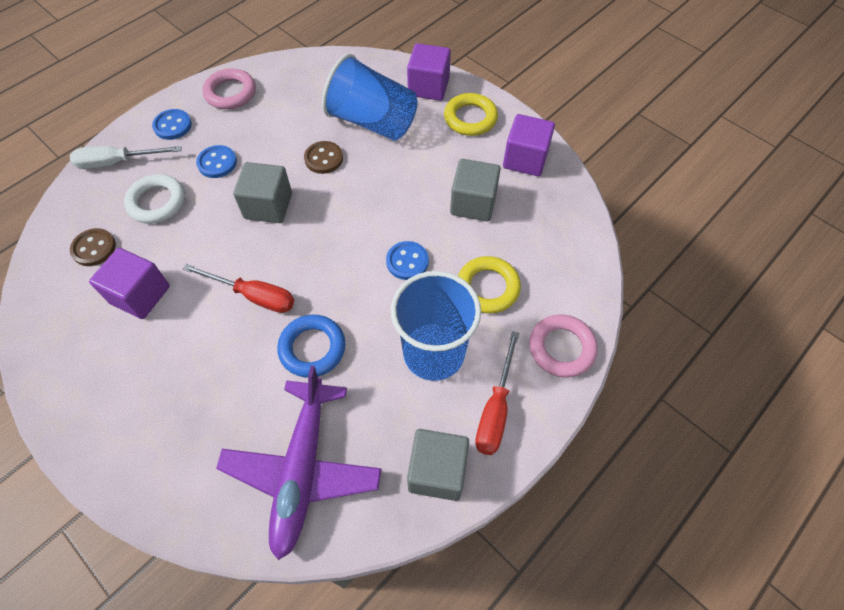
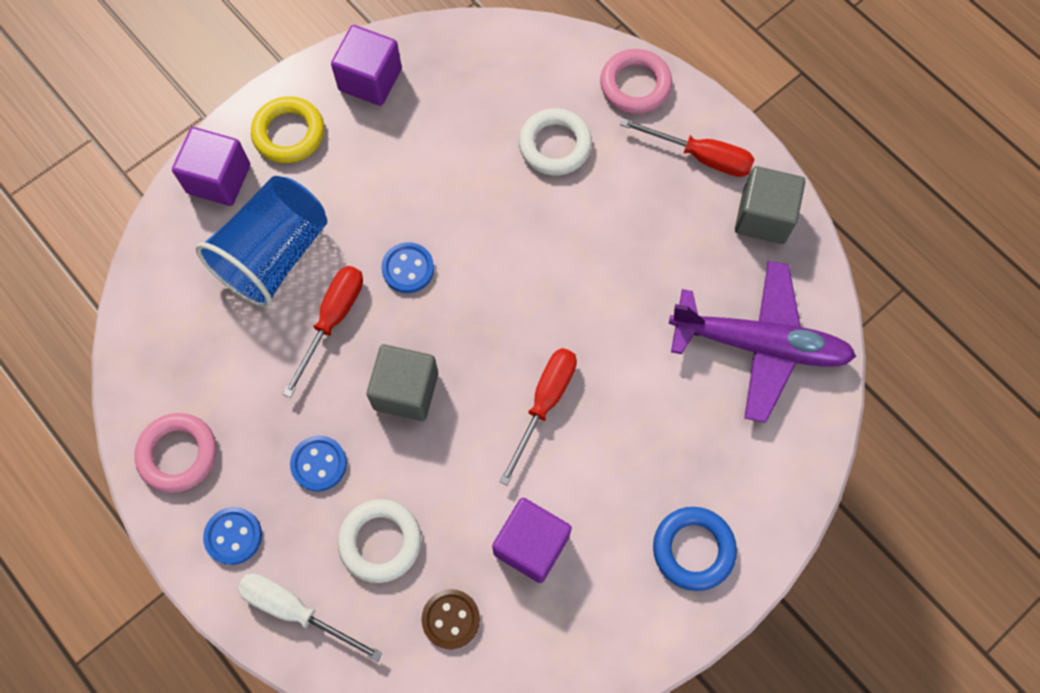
camera: 85 degrees left, 10 degrees up
(117, 162) = (296, 610): white screwdriver -> white screwdriver turned 120 degrees clockwise
(312, 348) = (620, 335): blue ring -> blue ring (693, 549)
(323, 158) = (332, 320): brown button -> red screwdriver
(407, 261) = (511, 227): blue button -> blue button (408, 269)
(434, 353) = (634, 209): blue cup -> none
(473, 203) = (433, 146): grey cube -> none
(487, 287) = (555, 145): yellow ring -> white ring

